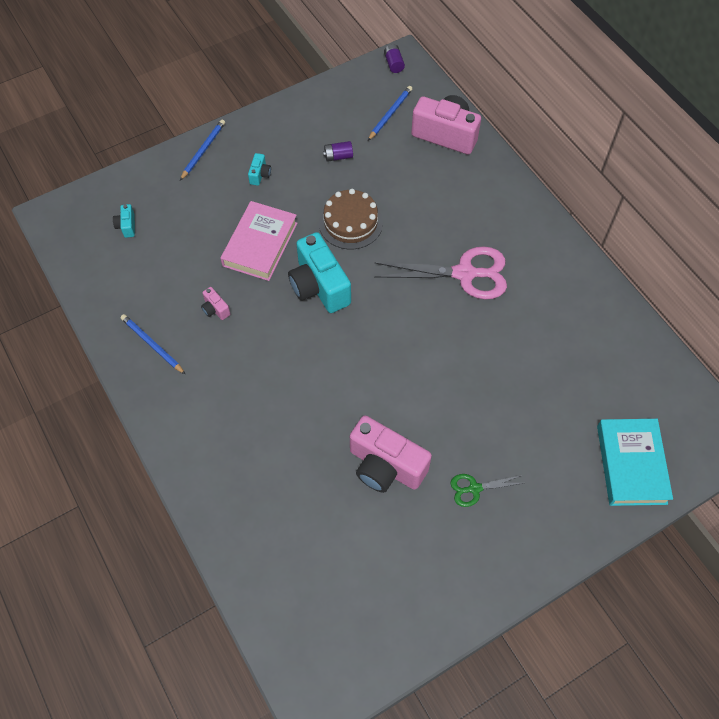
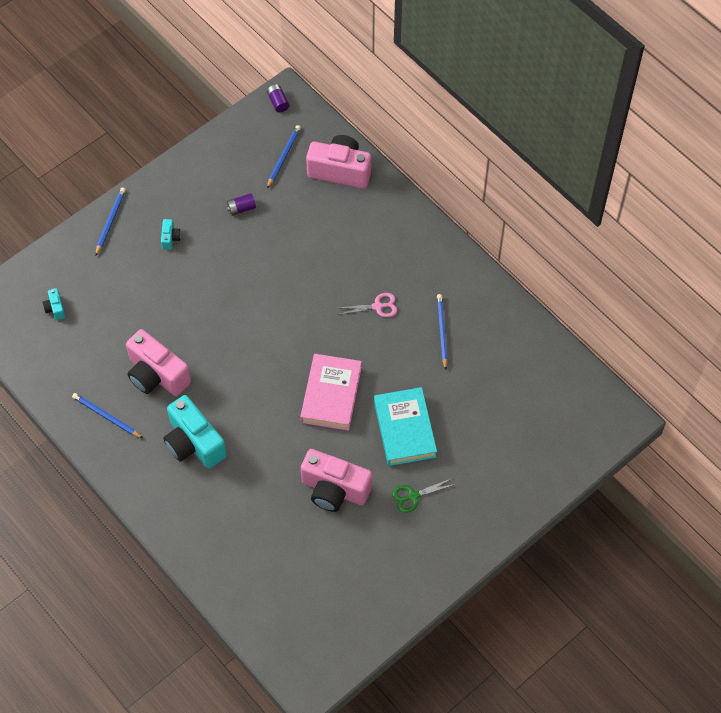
camera: 10 degrees left, 0 degrees up
(215, 309) = (156, 375): pink camera -> pink camera, size x2.32
(260, 244) = (185, 307): pink book -> pink book (331, 395)
(319, 286) = (247, 339): turquoise camera -> turquoise camera (194, 443)
(350, 222) = (265, 273): brown cake -> none
(464, 274) = (378, 306): pink scissors -> pink scissors, size x0.49
(531, 310) = (442, 331): none -> blue pencil
(631, 464) = (543, 454): turquoise book -> turquoise book (405, 429)

